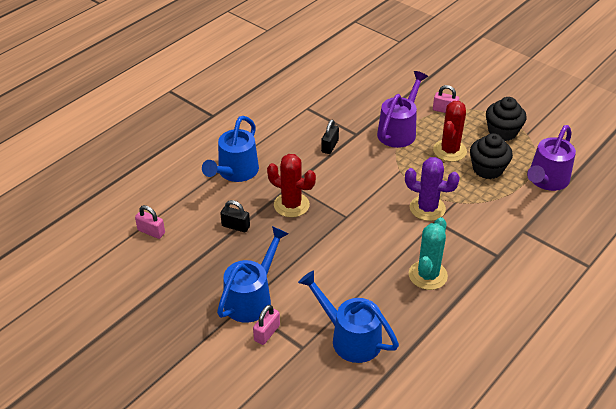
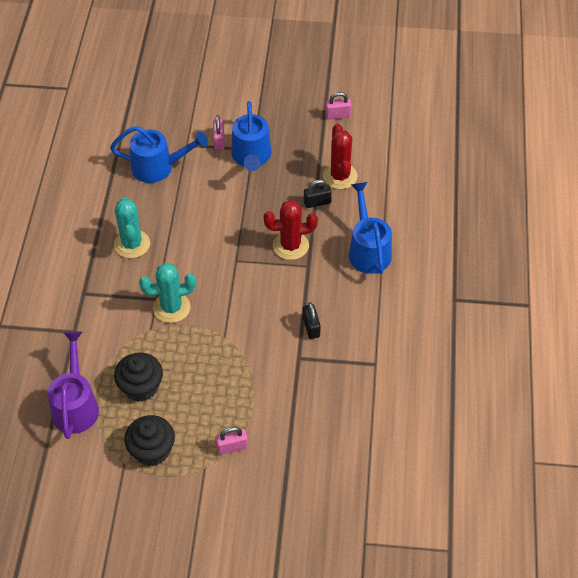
camera: 145 degrees right, 10 degrees up
(151, 231) = (376, 163): pink padlock -> pink padlock (337, 115)
(399, 130) = (259, 388): purple watering can -> none
(427, 208) = (171, 308): purple cactus -> turquoise cactus
(449, 151) = (192, 389): red cactus -> red cactus (340, 176)

